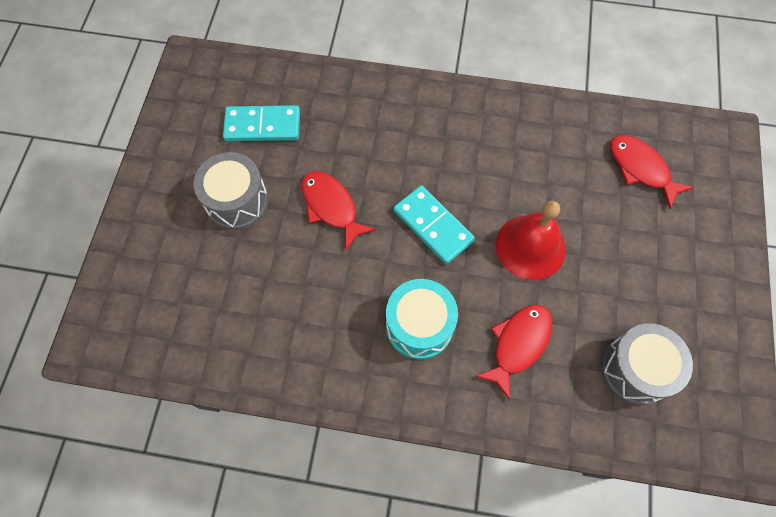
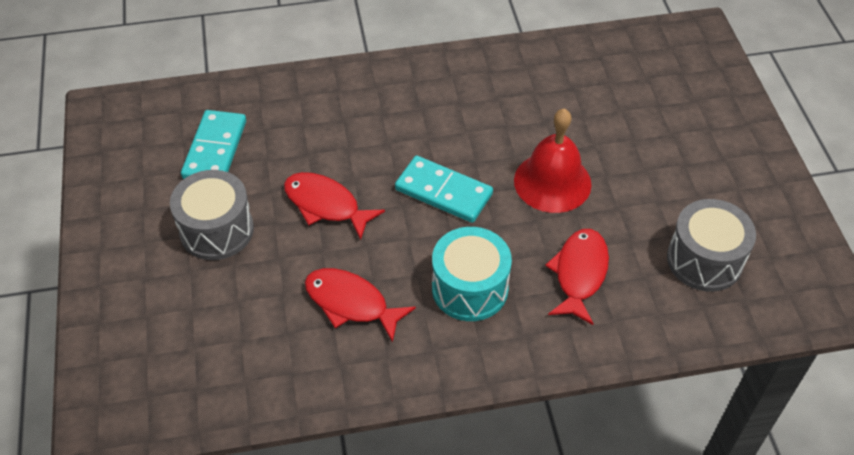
camera: 20 degrees left, 15 degrees down
(262, 126) = (215, 149): turquoise domino -> turquoise domino turned 60 degrees counterclockwise
(641, 169) = (630, 82): red fish -> red fish (351, 303)

